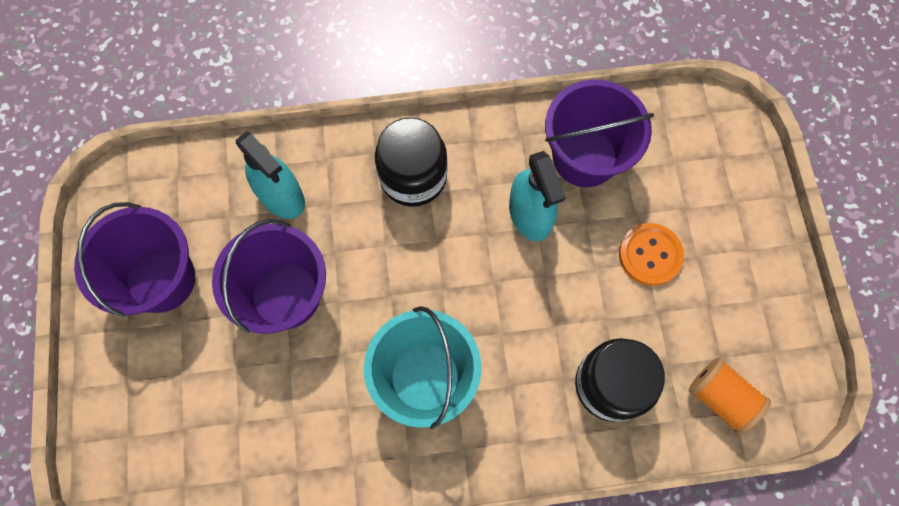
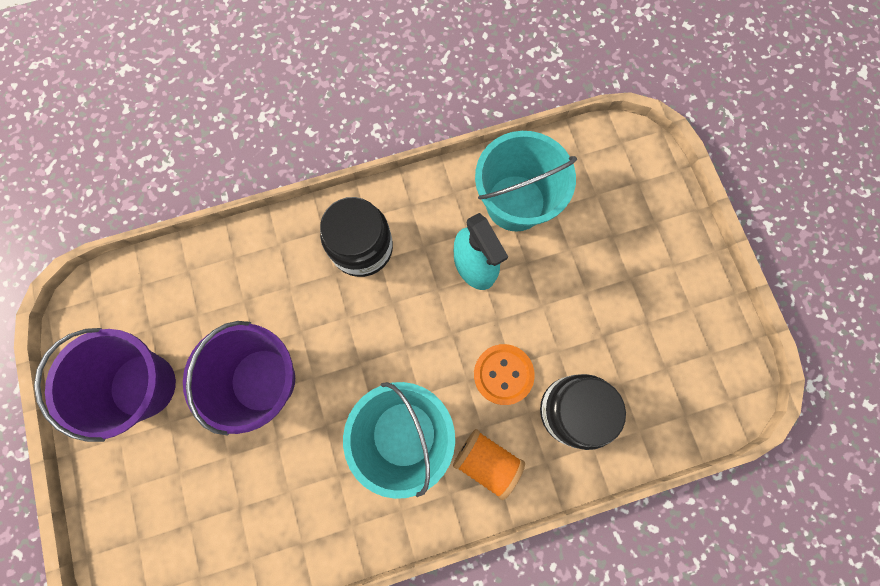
camera: 10 degrees left, 5 degrees up
(281, 196) = (242, 286): turquoise spray bottle -> none
(585, 157) = (515, 203): purple bucket -> turquoise bucket
(650, 255) = (588, 284): orange button -> orange button (503, 374)
(720, 397) = (670, 404): orange spool -> orange spool (486, 461)

